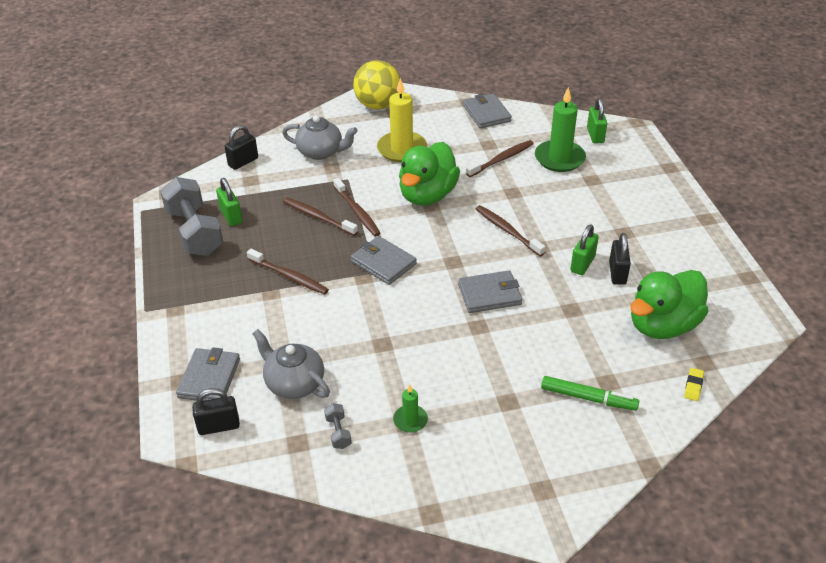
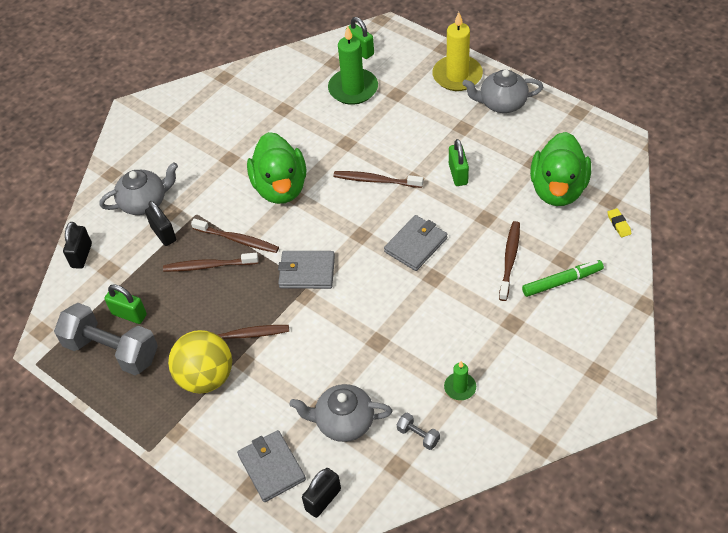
camera: 35 degrees left, 10 degrees up
(378, 105) = (147, 125): yellow ball -> yellow ball (206, 377)
(402, 149) = (214, 156): yellow candle -> yellow candle (457, 76)
(486, 113) = (252, 79): grey wallet -> none
(501, 159) = (308, 117): brown toothbrush -> brown toothbrush (509, 260)
(617, 273) = (489, 166): black padlock -> black padlock (163, 234)
(680, 233) = (502, 103): none -> grey teapot

